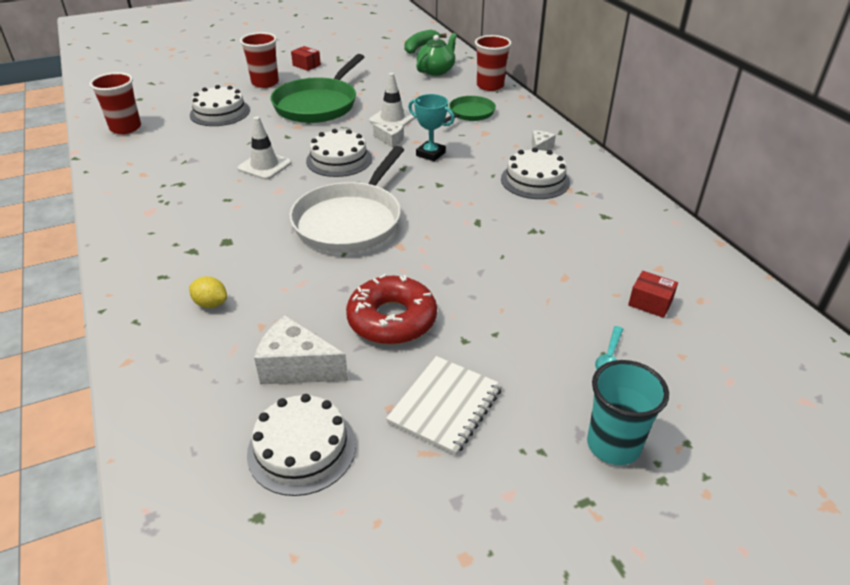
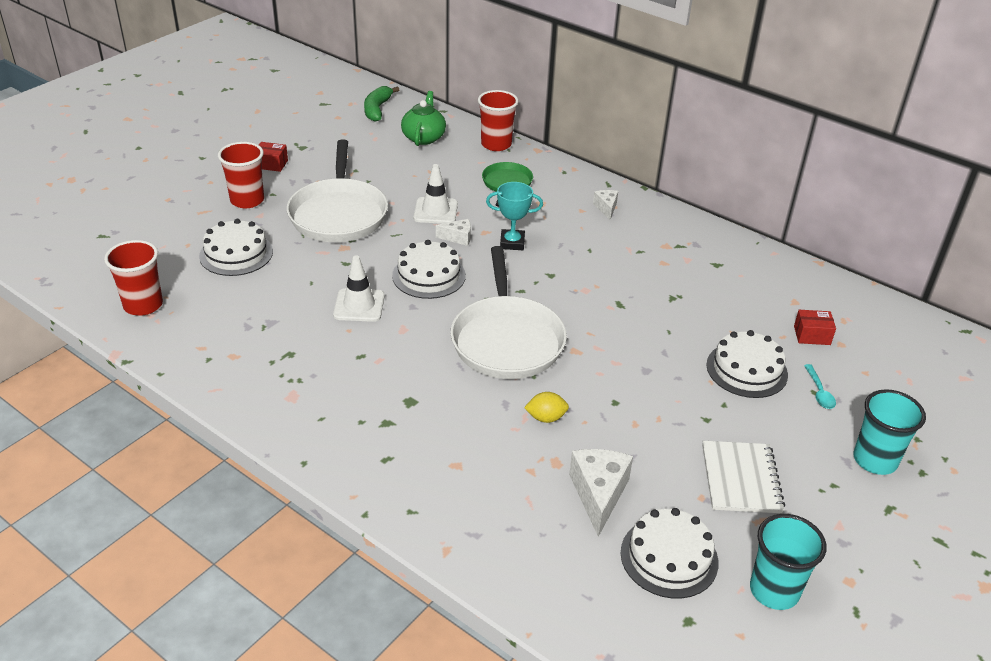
camera: 30 degrees left, 0 degrees up
(211, 304) = (463, 468): yellow lemon -> yellow lemon (546, 418)
(297, 367) = (599, 494): white cheese -> white cheese turned 105 degrees clockwise
(318, 104) = (338, 214): green pan -> white pan
(372, 529) = (774, 590): none -> turquoise cup
(392, 319) = (634, 422): red donut -> none
(535, 180) = (631, 244): white cake -> white cake (746, 369)

